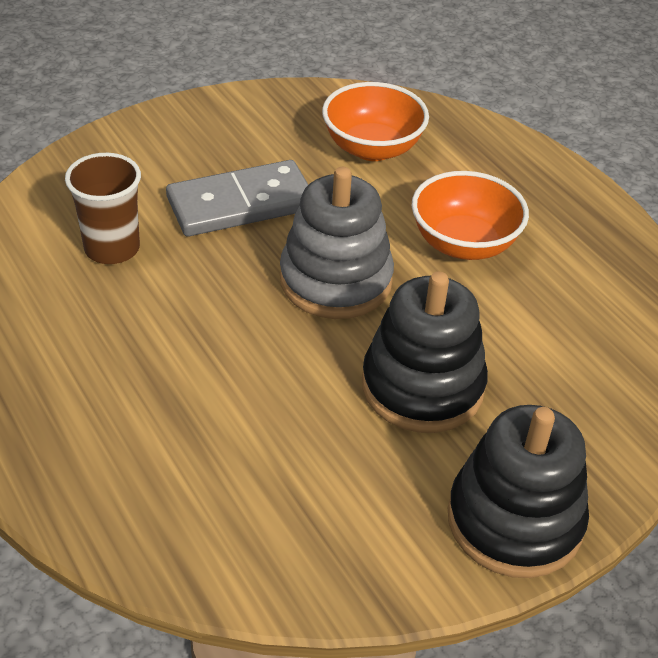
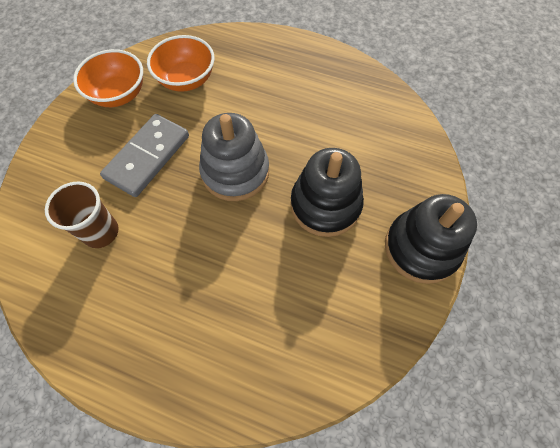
camera: 35 degrees left, 20 degrees up
(464, 244) = (277, 110): orange bowl -> orange bowl (119, 94)

